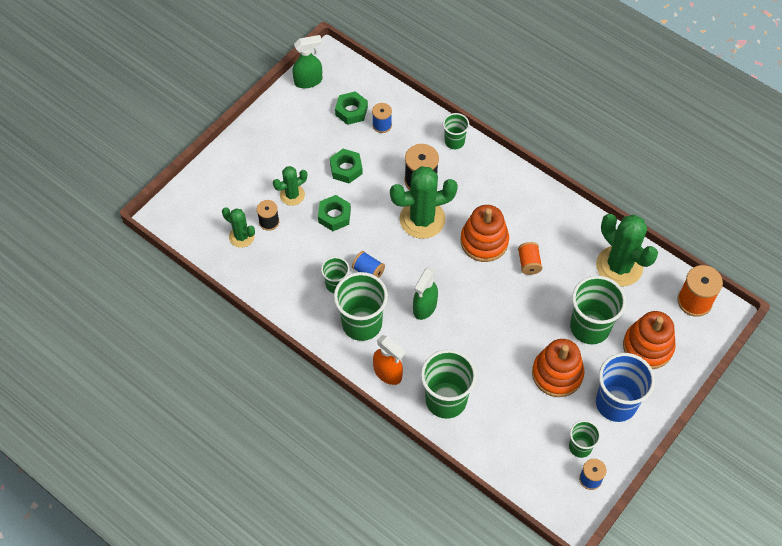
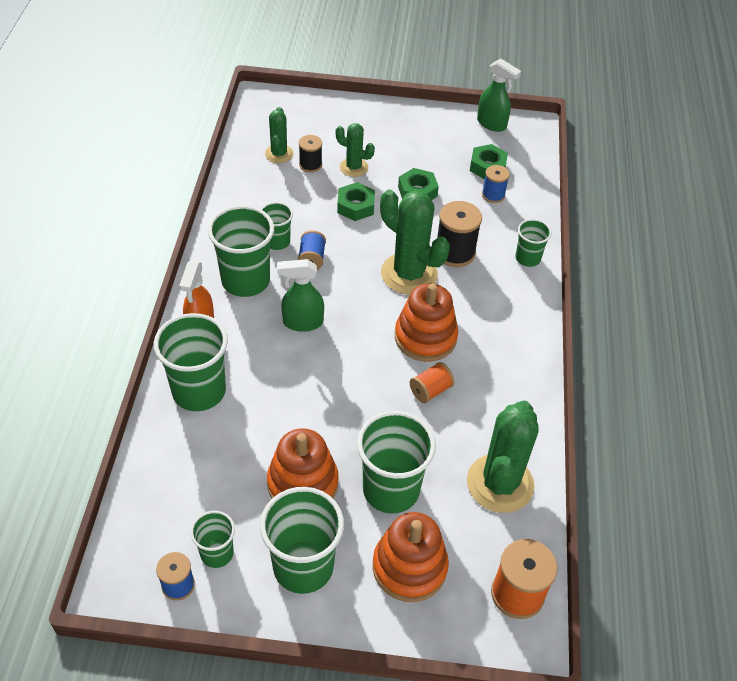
camera: 55 degrees right, 10 degrees down
(616, 403) = (303, 566): blue cup -> green cup

